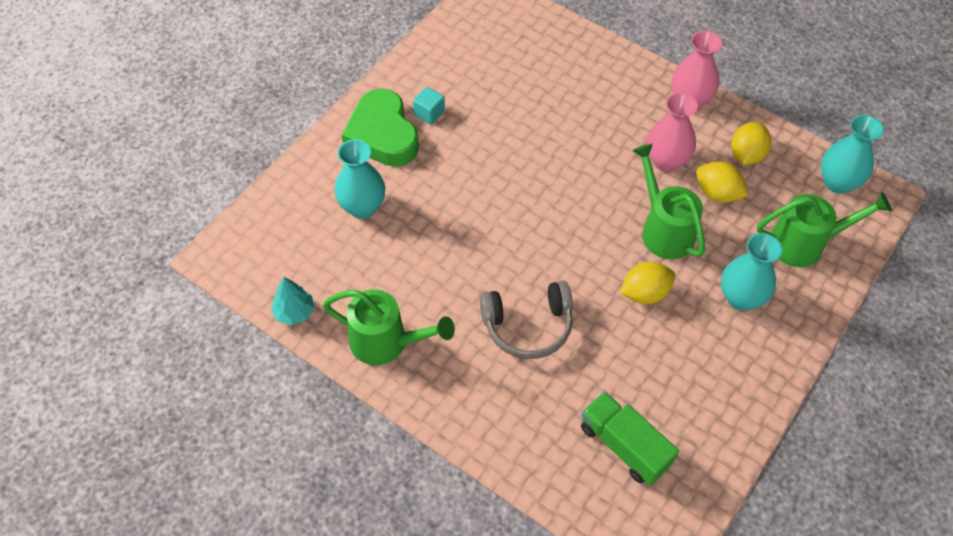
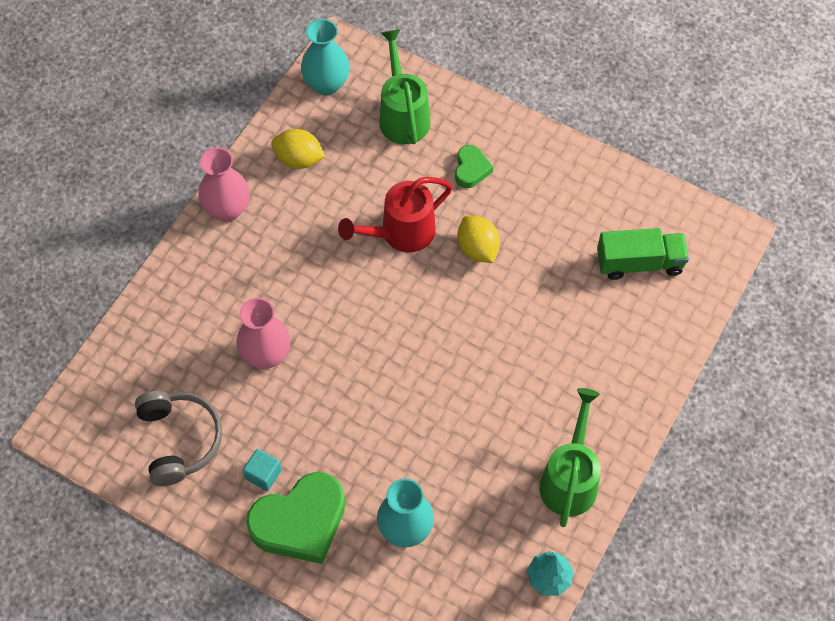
camera: 95 degrees left, 5 degrees up
(528, 326) = (530, 349): grey headphones -> grey headphones (179, 440)
(624, 446) = (639, 263): green truck -> green truck turned 135 degrees counterclockwise
(663, 229) = (400, 233): green watering can -> red watering can
(666, 161) = (313, 231): pink vase -> pink vase (266, 355)
(717, 193) = (350, 186): yellow lemon -> none
(740, 298) = (471, 169): turquoise vase -> green heart

